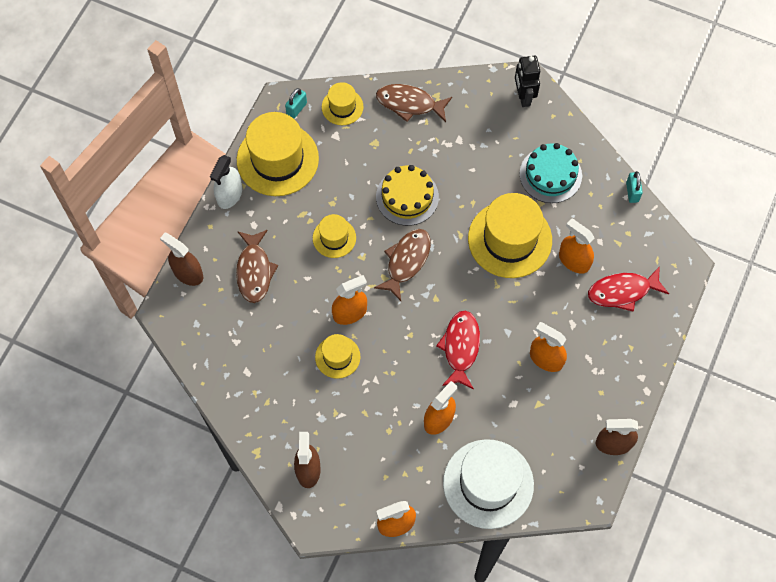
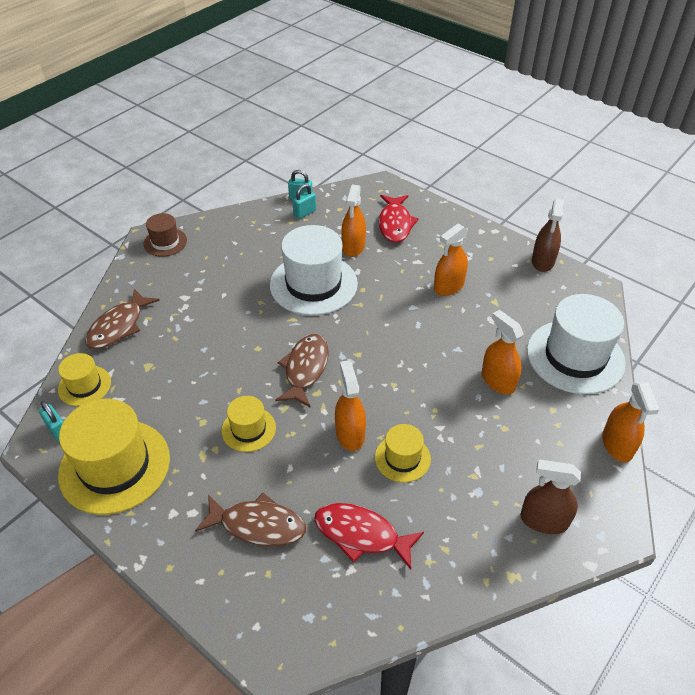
camera: 75 degrees left, 20 degrees down
(188, 273) = (228, 613): brown spray bottle -> none
(229, 195) = (135, 532): white spray bottle -> none
(406, 261) = (305, 369): brown fish -> brown fish turned 60 degrees clockwise
(407, 197) = (228, 352): yellow cake -> none
(460, 347) = (420, 346): red fish -> red fish (361, 535)
(510, 239) = (313, 284): yellow hat -> white hat
(523, 96) = (165, 242): black robot -> brown hat
(550, 175) = (258, 242): turquoise cake -> none
(574, 260) = (353, 247): orange spray bottle -> orange spray bottle turned 45 degrees counterclockwise
(609, 202) = (304, 213): none -> turquoise padlock

